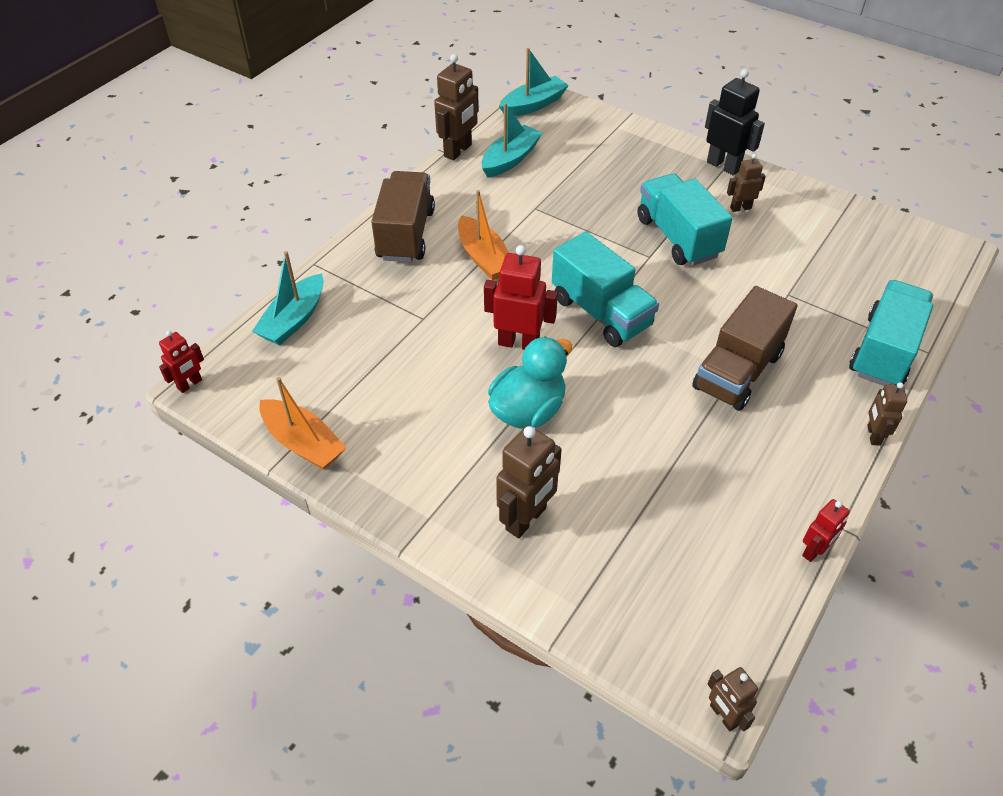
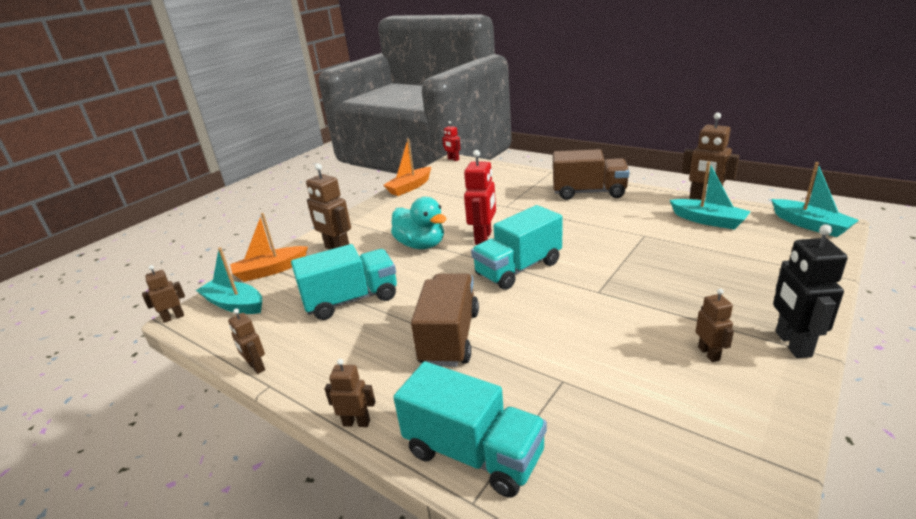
camera: 95 degrees right, 20 degrees down
(294, 319) = (501, 173): turquoise boat -> turquoise boat (234, 304)
(484, 258) = (572, 220): orange boat -> orange boat (270, 270)
(678, 237) = (633, 308): turquoise truck -> turquoise truck (351, 300)
(723, 166) = (792, 344): black robot -> black robot turned 135 degrees clockwise
(737, 371) = (450, 337): brown truck -> brown truck turned 60 degrees clockwise
(814, 551) = (256, 367): red robot -> brown robot

